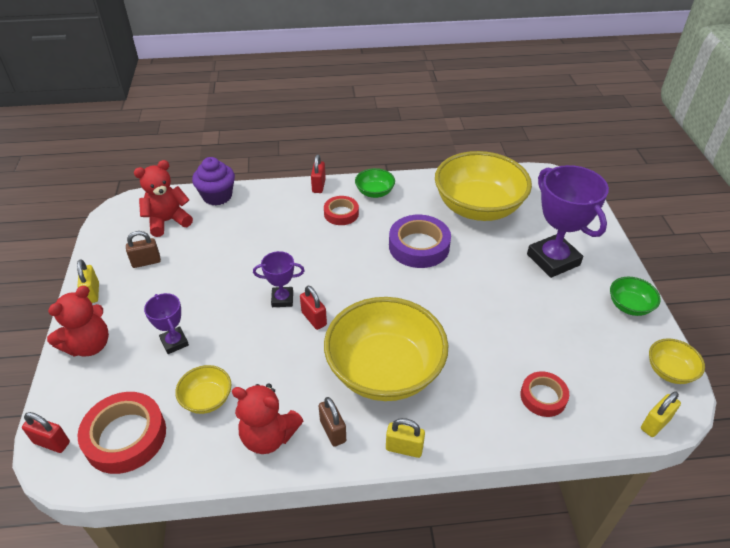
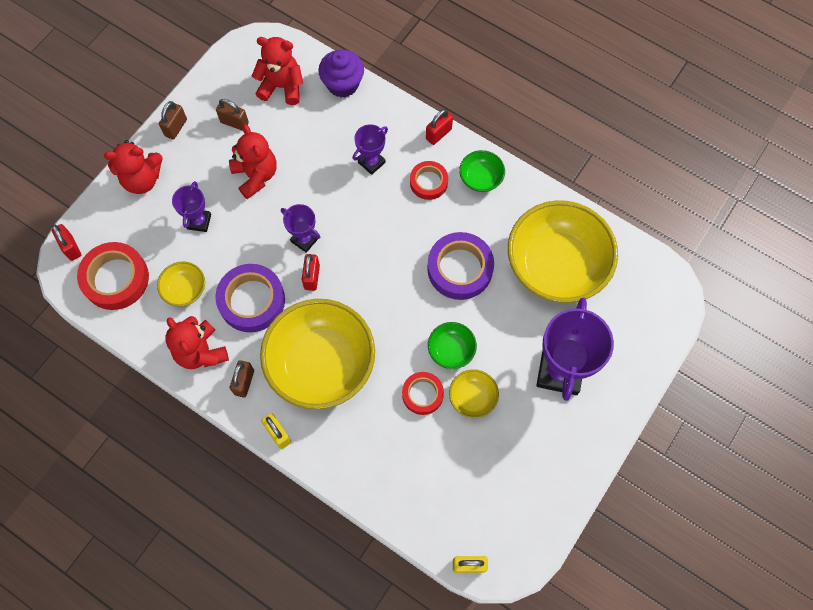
camera: 40 degrees right, 25 degrees up
(92, 293) = (176, 127): yellow padlock -> brown padlock
(198, 283) = (256, 175): none -> red teddy bear
(278, 367) = (252, 300): none -> purple tape
(286, 225) = (371, 162): none -> purple trophy
(543, 397) = (412, 478): red tape -> red tape (422, 394)
(629, 306) = (571, 464): green bowl -> green bowl (451, 350)
(669, 371) = (532, 540): yellow bowl -> yellow bowl (472, 397)

